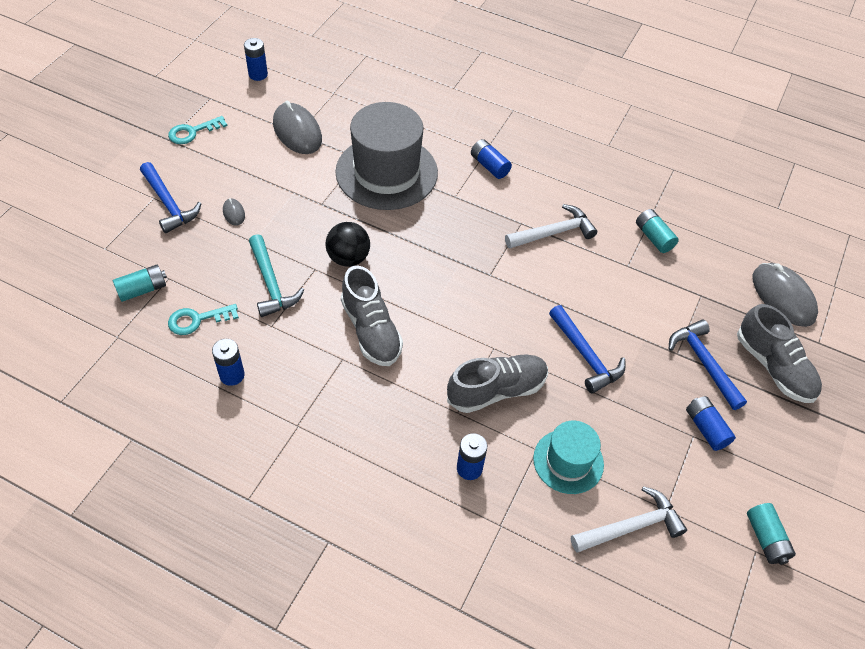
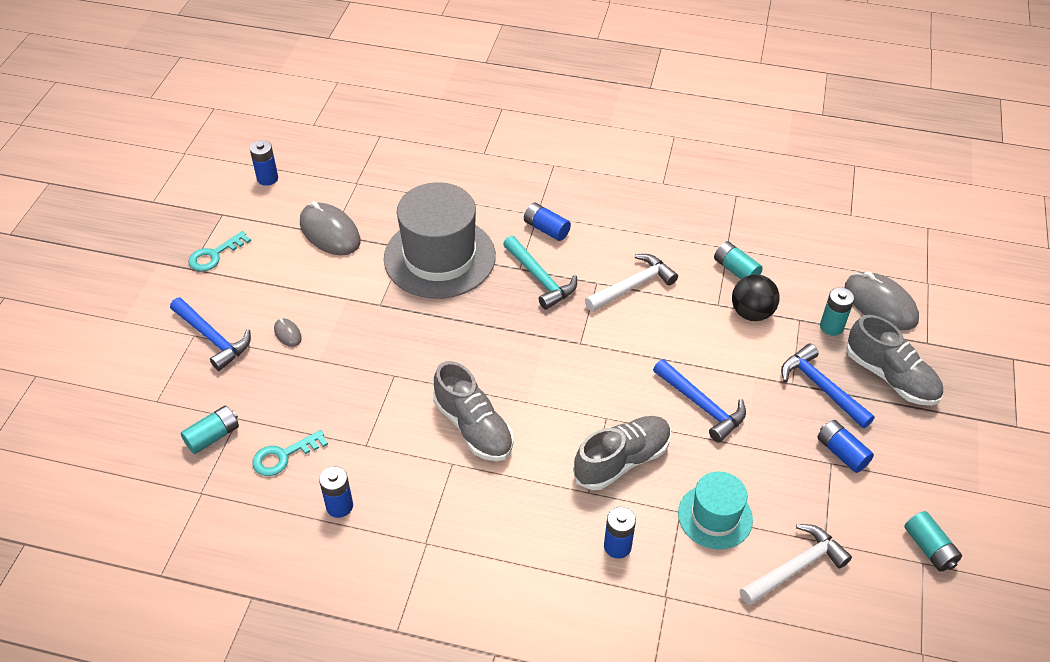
camera: 10 degrees left, 5 degrees down
(271, 283) = (351, 400): turquoise hammer -> turquoise hammer (540, 278)
(348, 258) = (426, 356): black ball -> black ball (751, 313)
(730, 308) = (831, 327): none -> turquoise battery

